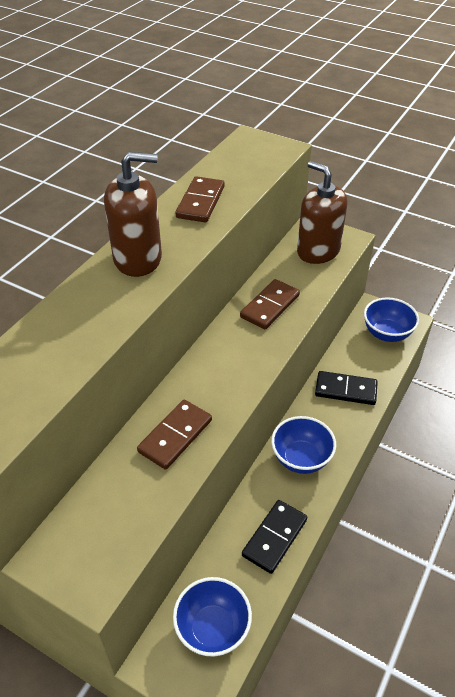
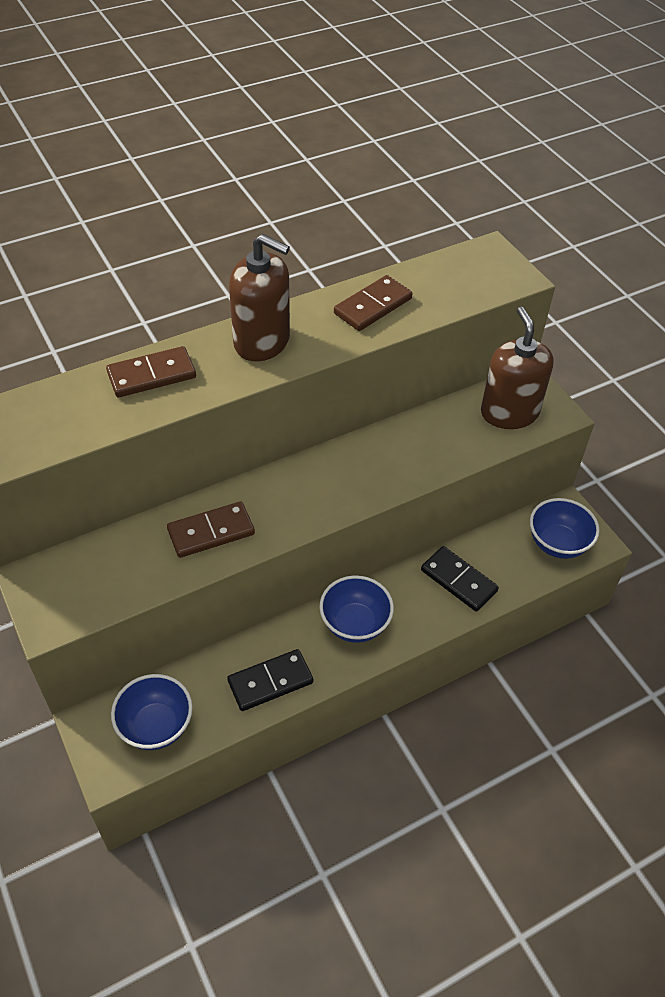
camera: 30 degrees right, 5 degrees up
(270, 306) = (404, 450): brown domino -> brown domino (152, 375)

